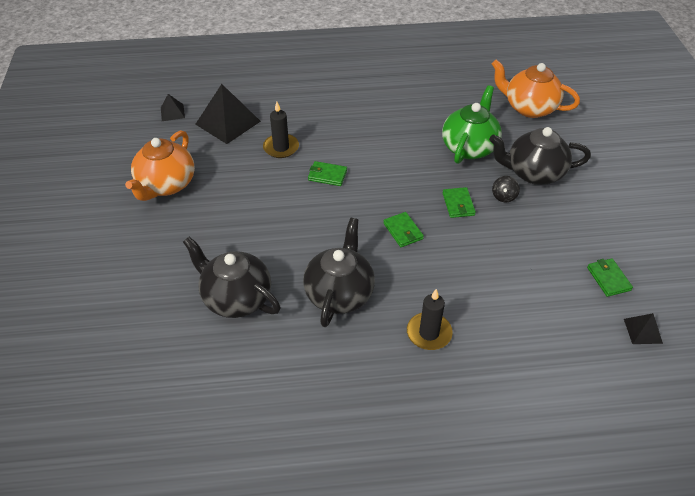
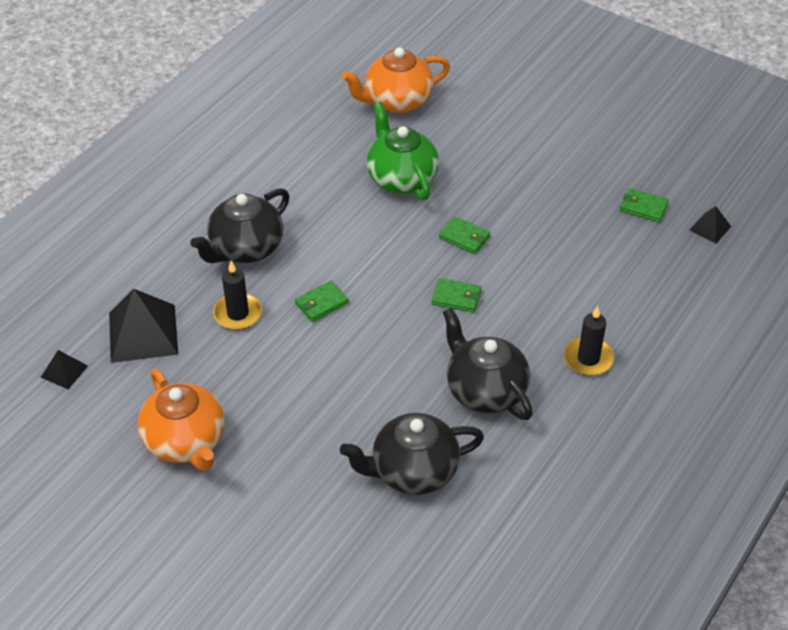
camera: 50 degrees left, 0 degrees up
(504, 196) = (488, 201): black spinning top -> none
(533, 173) = (482, 161): black teapot -> black teapot (245, 249)

